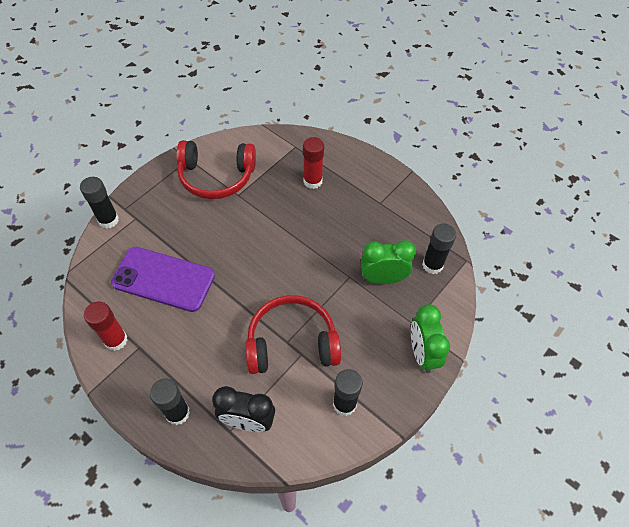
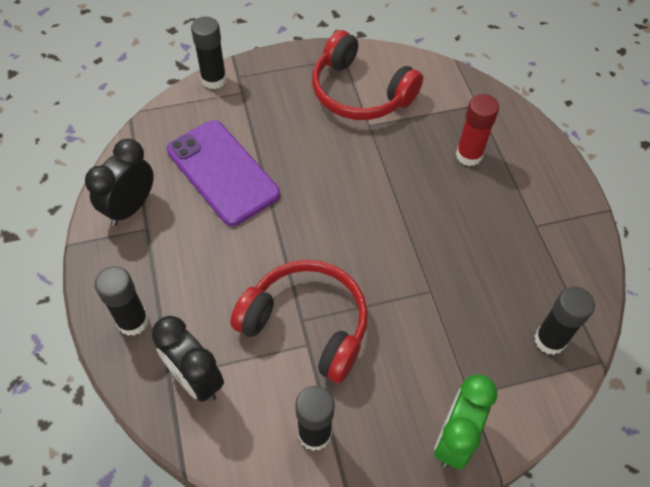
camera: 35 degrees right, 0 degrees up
(116, 340) = (130, 207): red glue stick -> black clock
(383, 278) = (471, 318): green clock -> none

